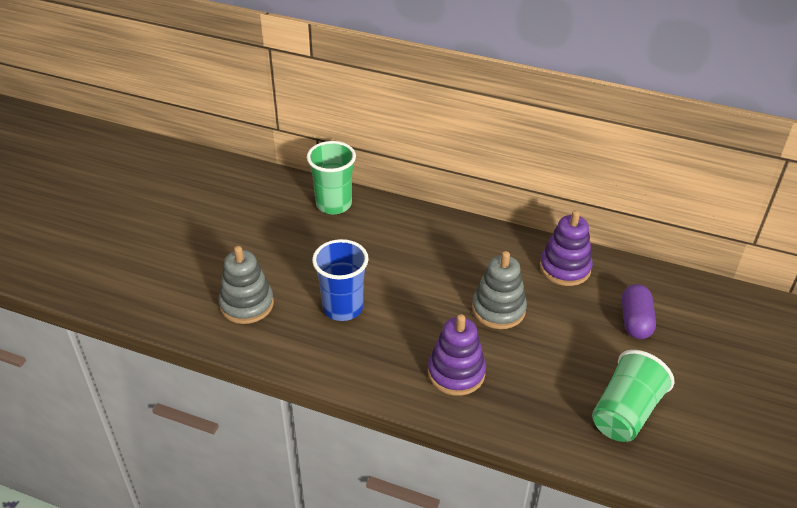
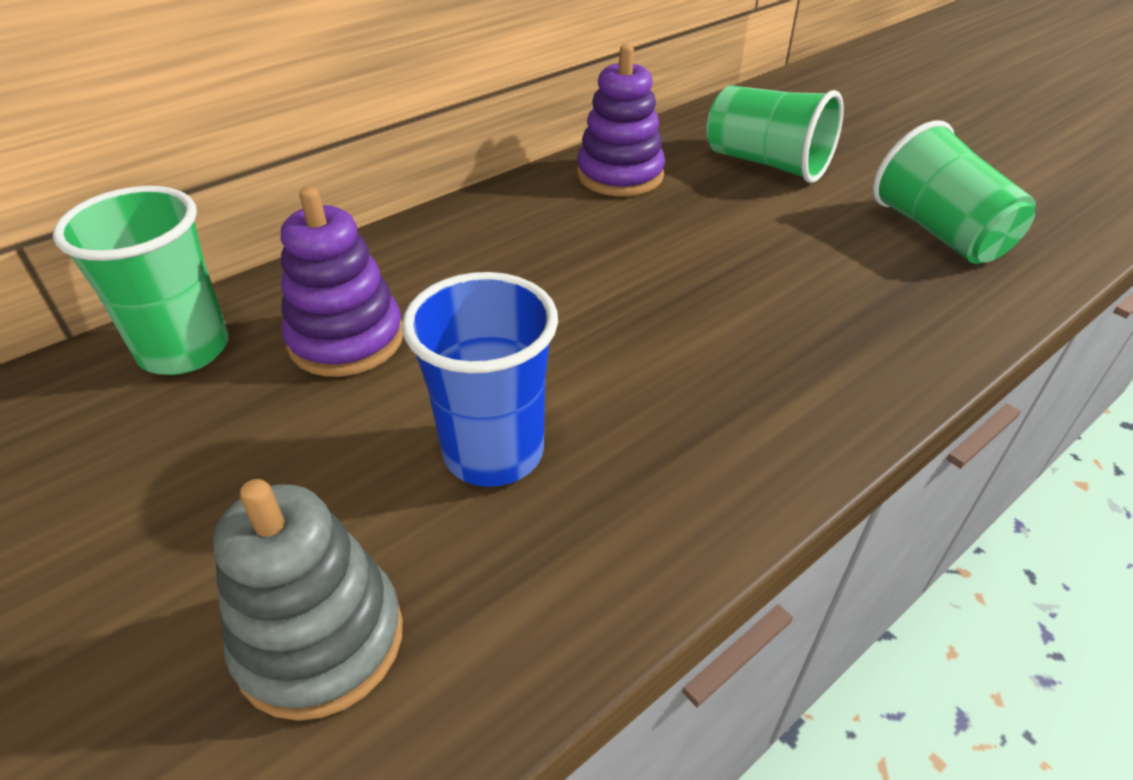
camera: 60 degrees left, 0 degrees up
(456, 373) = (776, 362): purple stacking toy -> purple stacking toy (346, 339)
(498, 309) = (657, 262): grey stacking toy -> none
(635, 321) = (767, 164): purple capsule -> green cup

